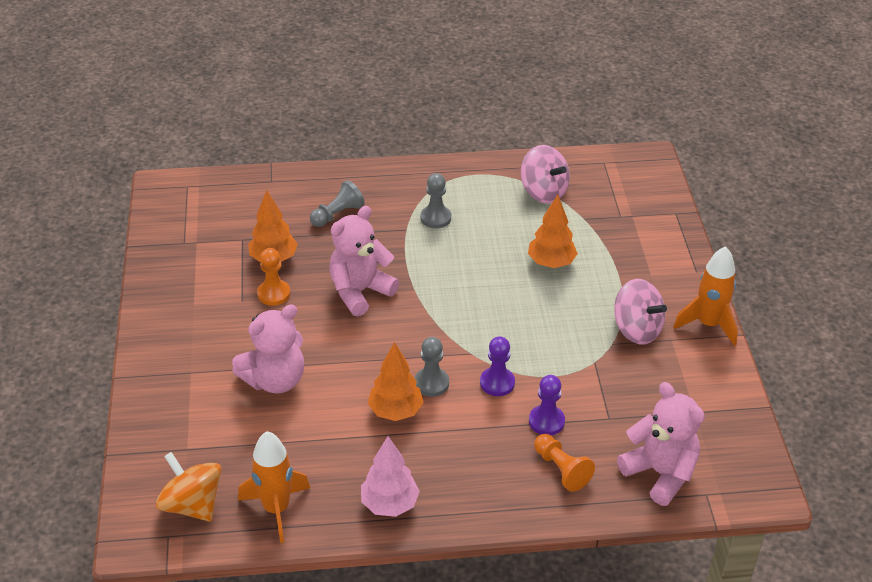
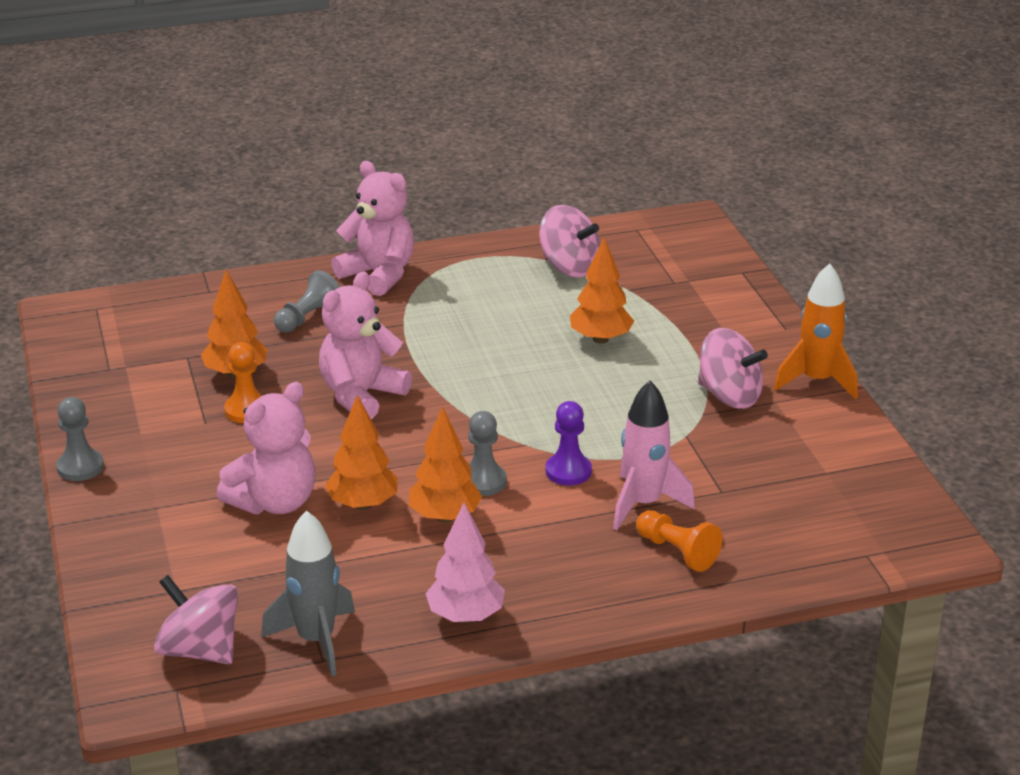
camera: 10 degrees left, 10 degrees down
(192, 504) = (200, 650): orange spinning top -> pink spinning top
(276, 509) = (316, 640): orange rocket -> grey rocket
(338, 391) = (363, 504): none -> orange tree
(435, 218) = (438, 308): grey pawn -> grey pawn (80, 467)
(546, 421) = (643, 504): purple pawn -> pink rocket
(660, 473) = (803, 540): pink teddy bear -> pink teddy bear (379, 274)

